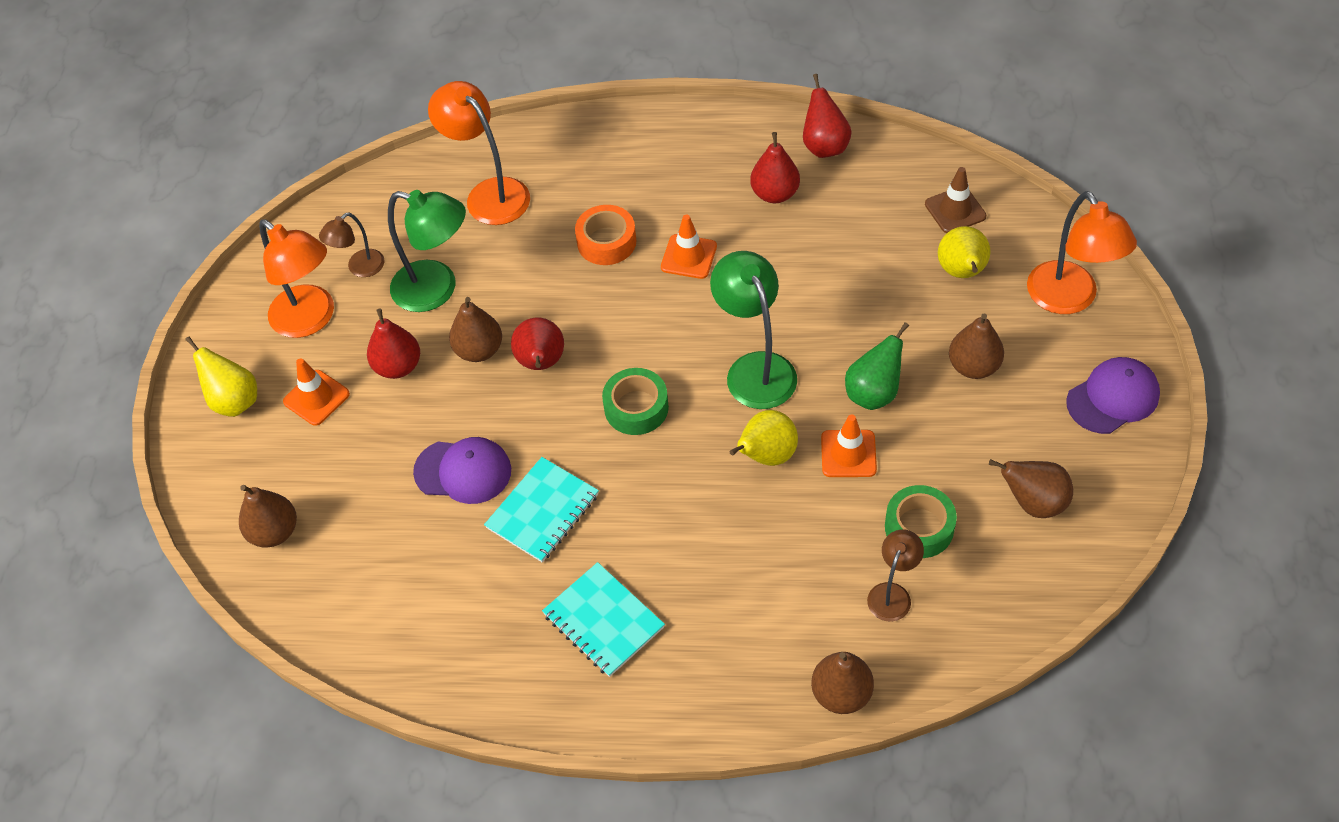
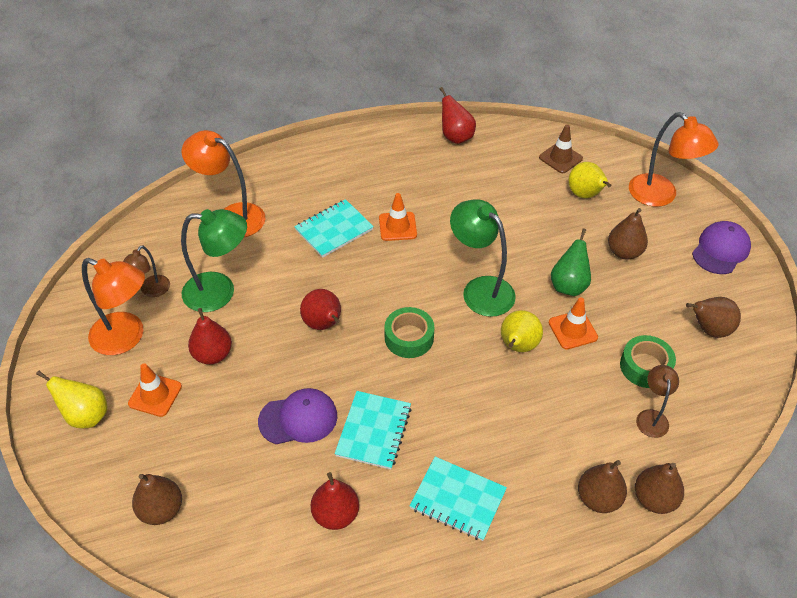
camera: 25 degrees left, 5 degrees down
(479, 350) = (272, 327): brown pear -> brown pear (598, 498)
(606, 242) = (334, 230): orange tape -> turquoise notebook
(775, 194) = (437, 173): red pear -> red pear (336, 514)

